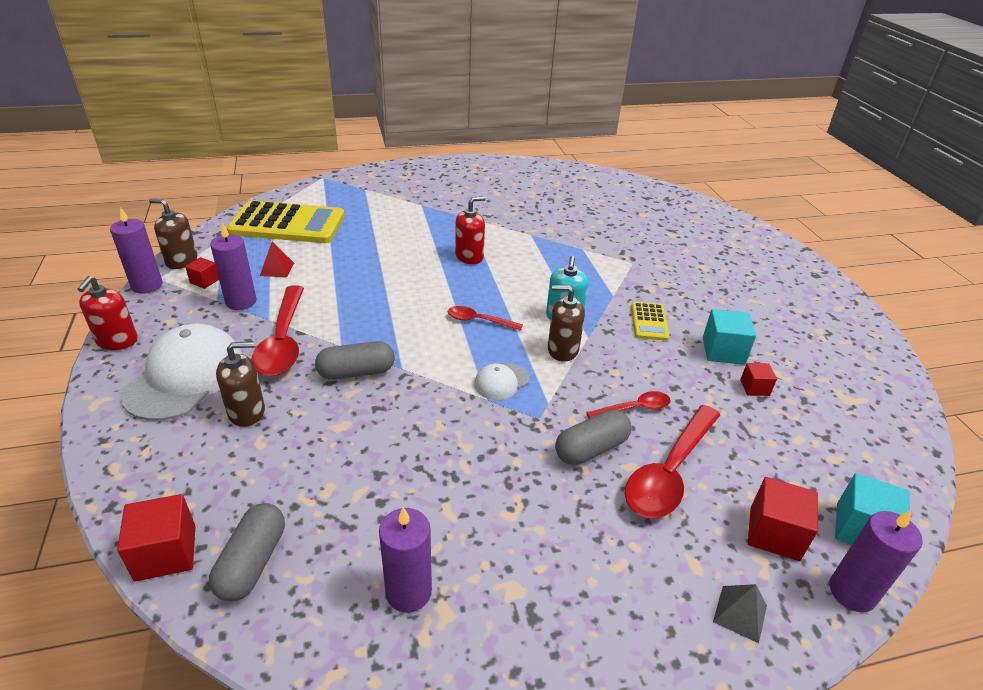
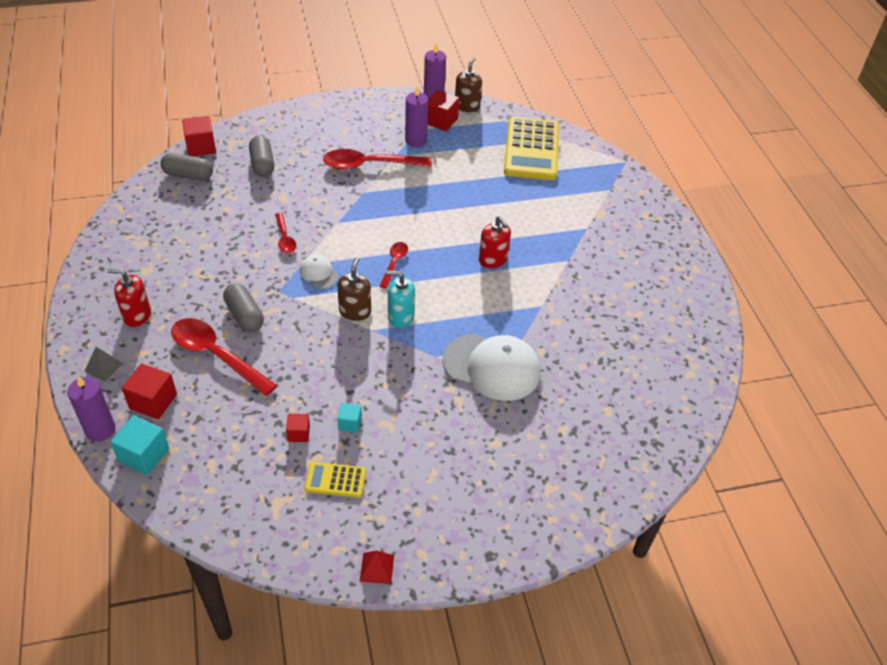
camera: 90 degrees right, 10 degrees up
(117, 341) = (371, 98): red soap dispenser -> red soap dispenser (137, 315)
(185, 376) = (334, 130): white cap -> white cap (492, 367)
(204, 281) = (441, 121): red cube -> red cube, size x1.72
(247, 412) = (299, 158): brown soap dispenser -> none
(277, 269) = (460, 152): red pyramid -> red pyramid (377, 568)
(356, 372) = (334, 201): grey capsule -> grey capsule (262, 164)
(408, 592) = (156, 230): purple candle -> none
(634, 409) = (282, 346): red spoon -> red spoon (285, 238)
(649, 322) = (394, 376): yellow calculator -> yellow calculator (335, 480)
(723, 351) = (350, 423): turquoise cube -> turquoise cube, size x0.58

